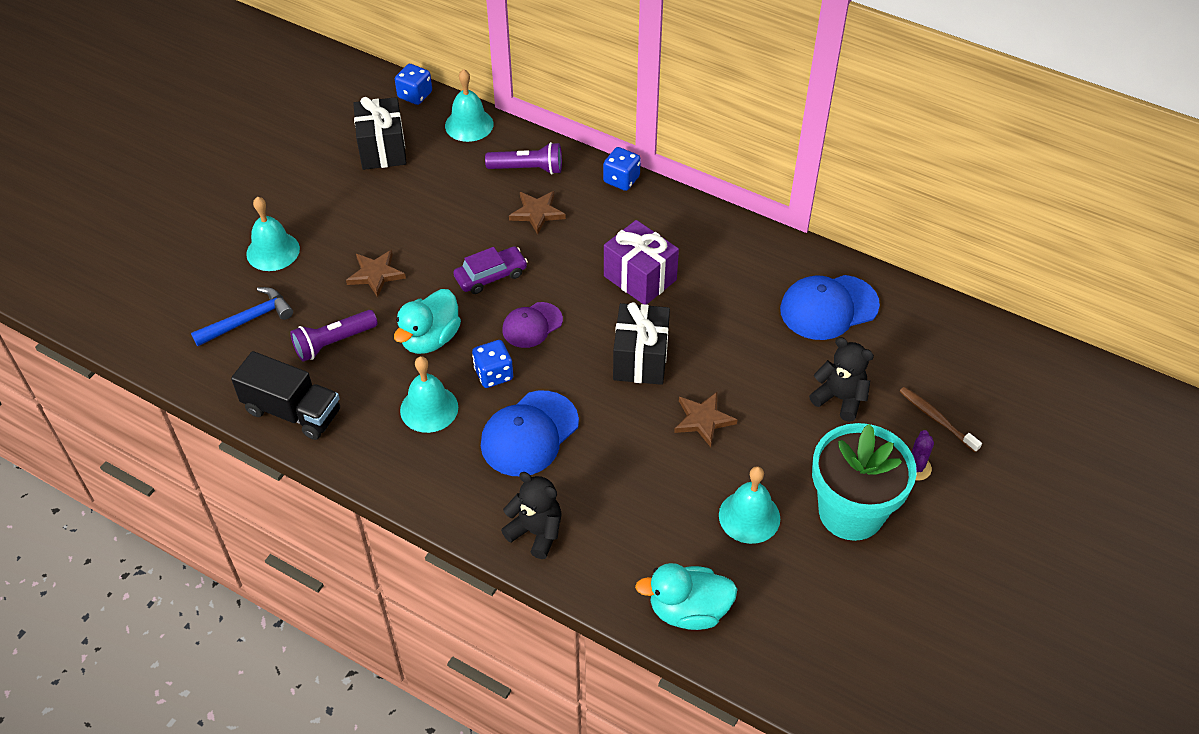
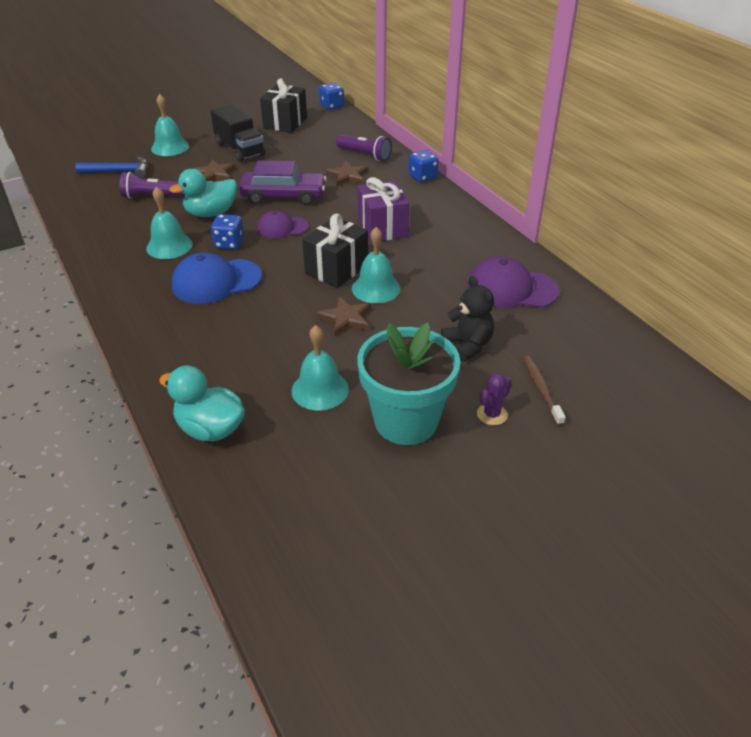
camera: 30 degrees right, 10 degrees down
(292, 411) = (90, 219): black truck -> black truck (239, 150)
(469, 125) = (350, 126): turquoise bell -> turquoise bell (376, 288)
(491, 276) = (283, 196): purple car -> purple car, size x1.51
(536, 532) = (158, 336): black teddy bear -> none
(828, 307) = (511, 289): blue cap -> purple cap

